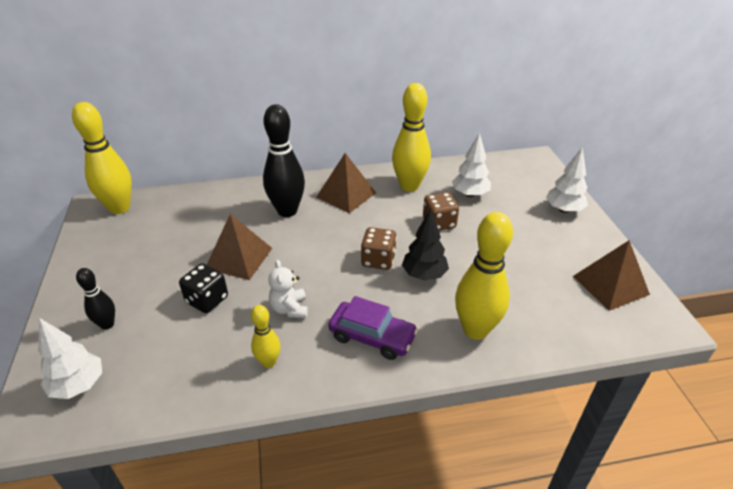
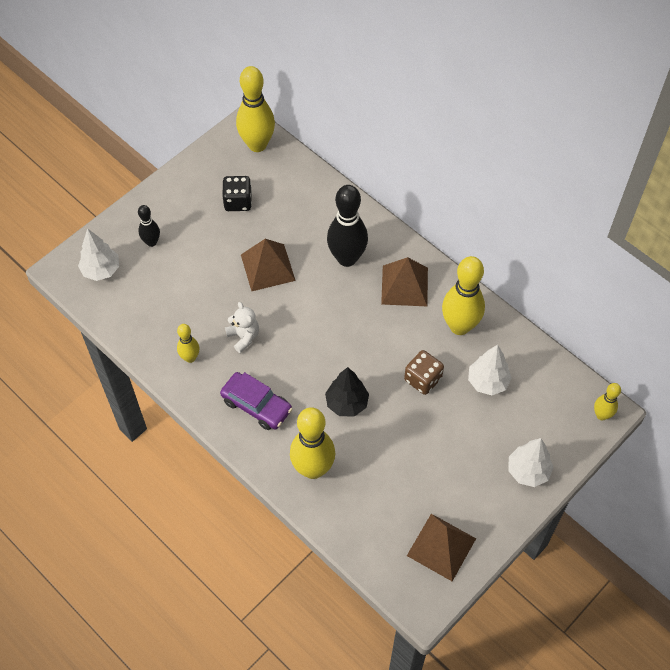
camera: 55 degrees right, 20 degrees up
(207, 300) = (213, 280): black dice -> black dice (238, 202)
(289, 309) = (244, 337): white teddy bear -> white teddy bear turned 105 degrees clockwise
(372, 336) = (256, 405): purple car -> purple car turned 45 degrees counterclockwise
(378, 260) = (339, 361): brown dice -> none
(538, 161) = (601, 415): none -> yellow bowling pin

